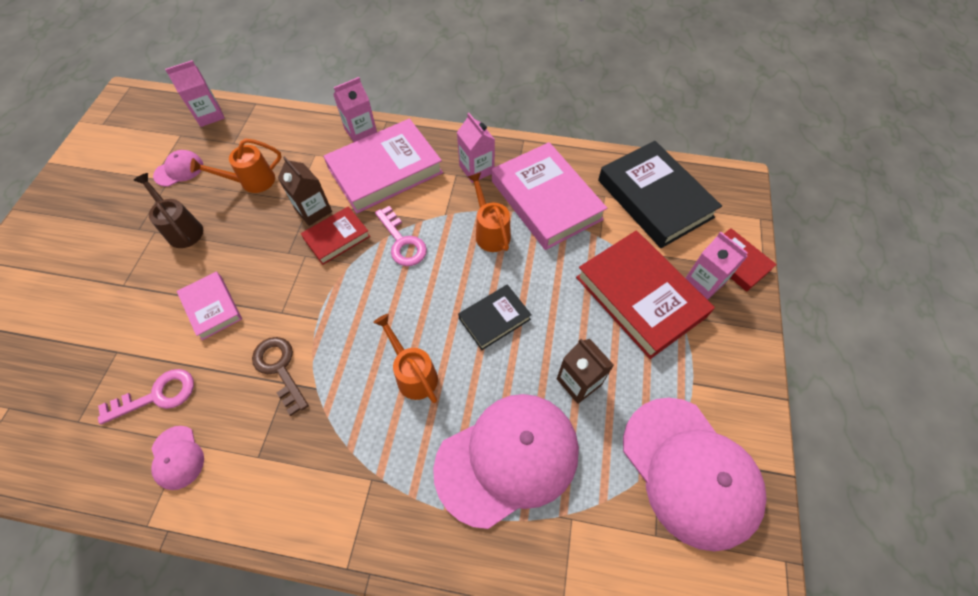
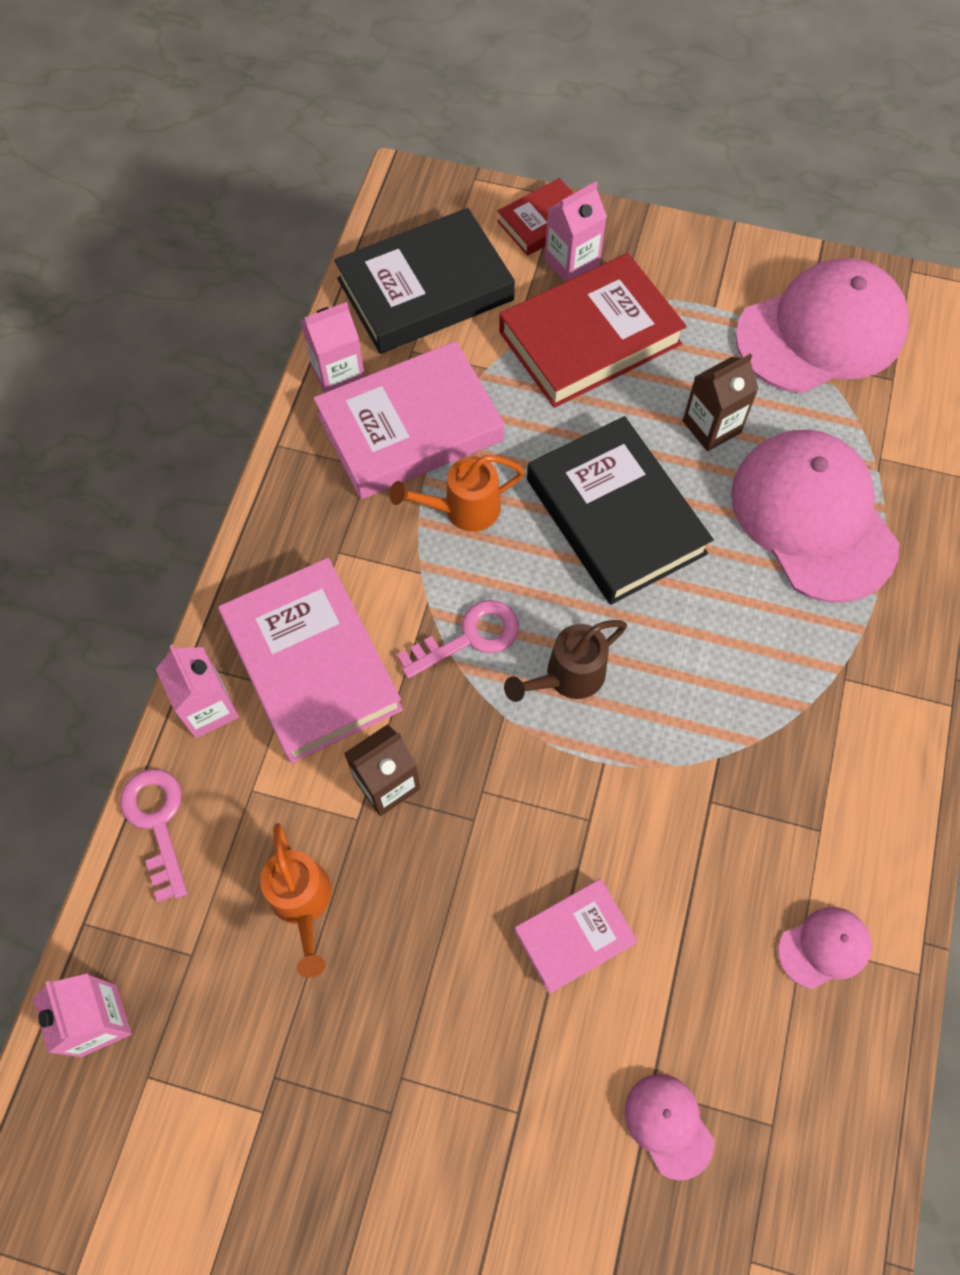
camera: 85 degrees left, 5 degrees up
(157, 395) = (729, 999): pink key -> pink key (157, 822)
(179, 170) = (249, 1059): pink cap -> pink cap (668, 1125)
(182, 229) = (402, 1021): brown watering can -> brown watering can (568, 676)
(279, 368) = (686, 813): brown key -> none
(337, 238) = (450, 740): red book -> none
(413, 374) = (698, 624): orange watering can -> none
(476, 169) = (331, 520): pink carton -> pink carton (338, 376)
(494, 319) = (615, 516): black book -> black book, size x1.88

